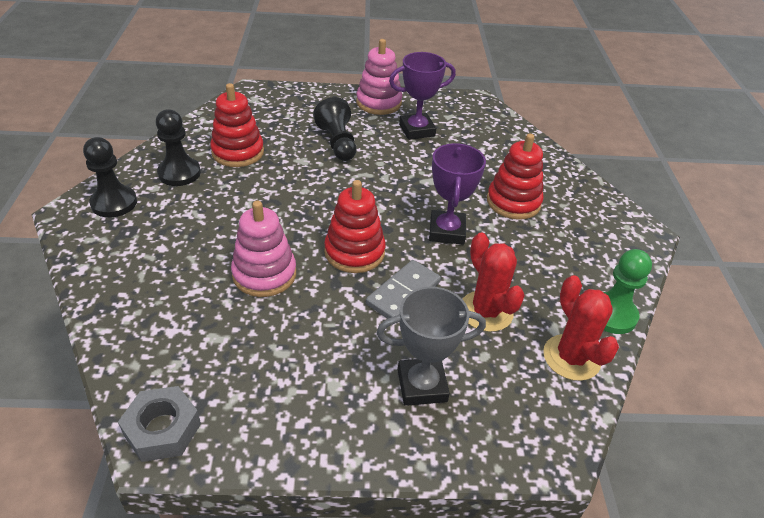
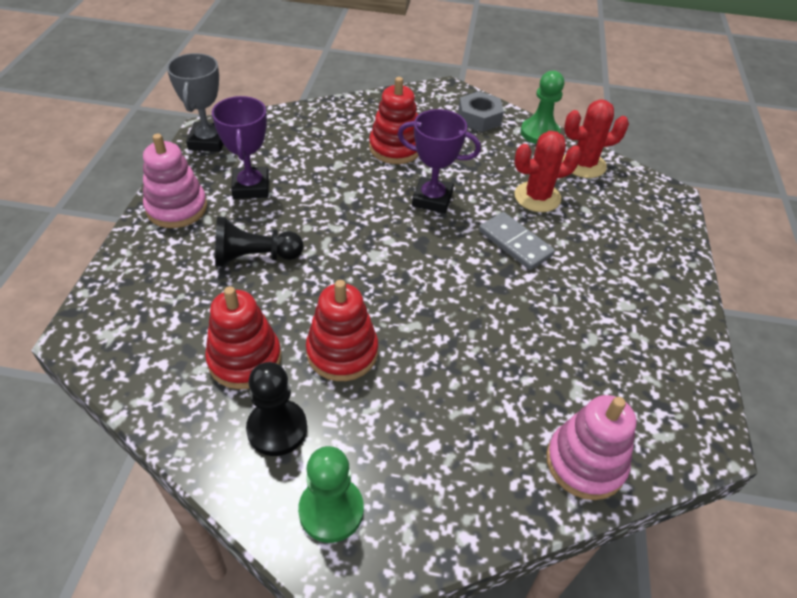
camera: 80 degrees left, 5 degrees up
(114, 203) = (331, 510): black pawn -> green pawn
(162, 429) = (691, 434): grey nut -> grey nut (479, 118)
(264, 274) = (486, 345): pink stacking toy -> pink stacking toy (585, 463)
(354, 252) = (456, 269): red stacking toy -> red stacking toy (342, 352)
(422, 385) = (619, 250): grey trophy -> grey trophy (208, 141)

